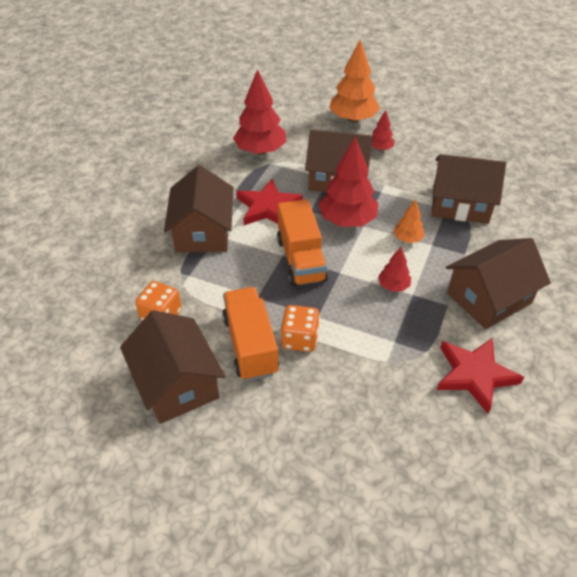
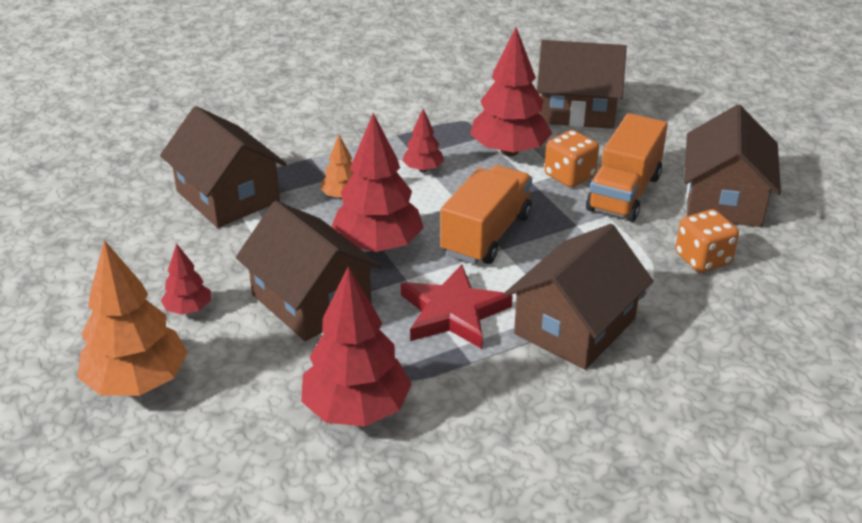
camera: 140 degrees left, 10 degrees down
(362, 338) = (509, 151): none -> red tree
(474, 375) = (449, 94): red star -> none
(489, 298) = (352, 122): brown house -> brown house (577, 110)

